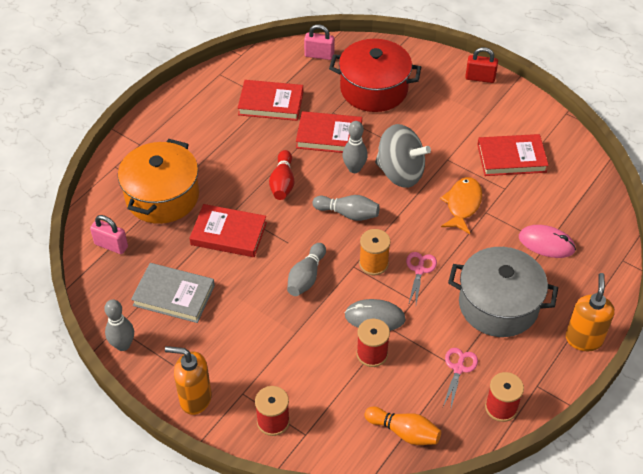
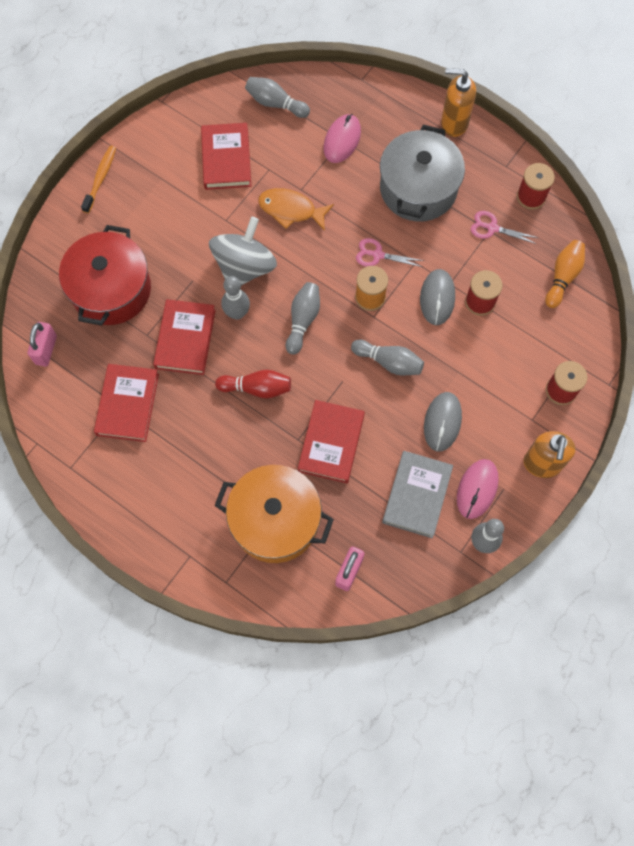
camera: 90 degrees left, 20 degrees up
(175, 343) = (477, 489): none -> pink mouse
(244, 317) = (442, 422): none -> grey mouse
(480, 78) = (100, 178): red padlock -> orange toothbrush
(579, 192) = (275, 103): none -> grey bowling pin

